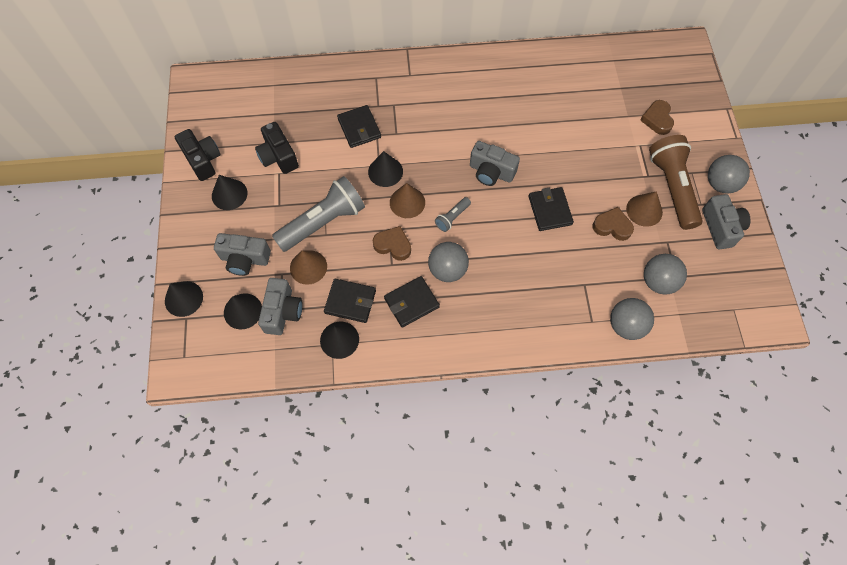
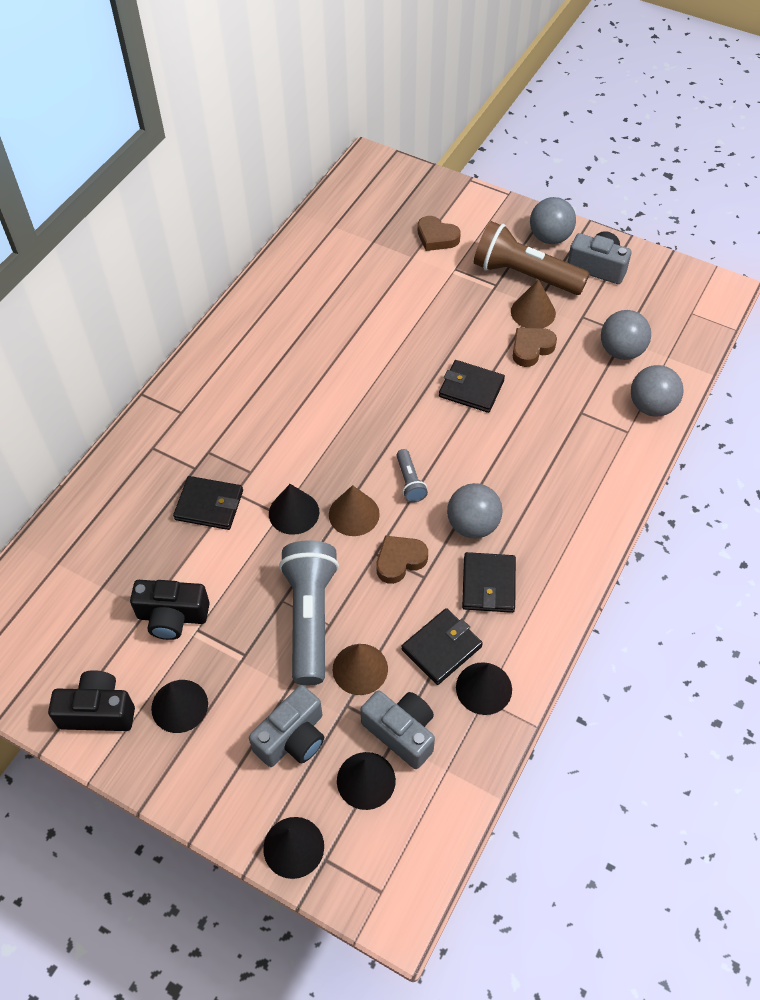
camera: 55 degrees left, 10 degrees down
(491, 172) = (381, 412): grey camera -> none

